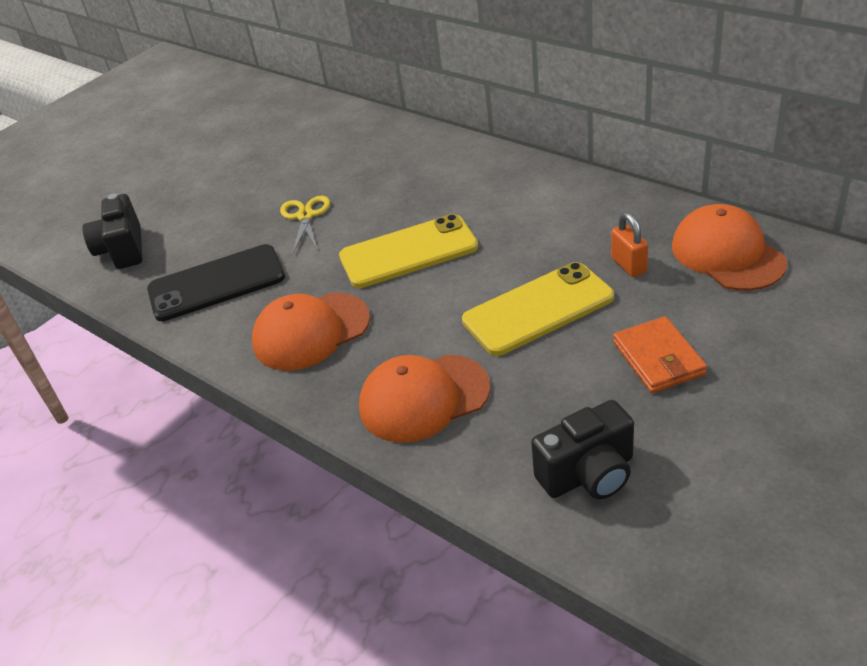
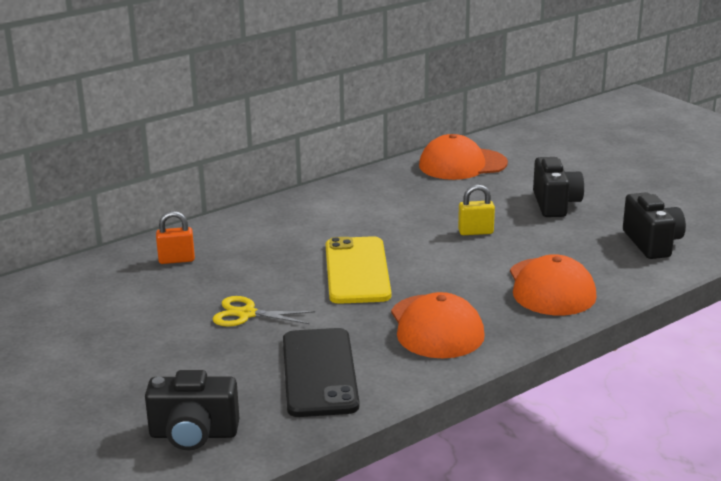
camera: 80 degrees left, 15 degrees down
(538, 309) = (475, 232): yellow phone -> yellow padlock
(628, 265) = (449, 194): orange padlock -> orange padlock (176, 260)
(658, 358) = (555, 204): orange wallet -> black camera

